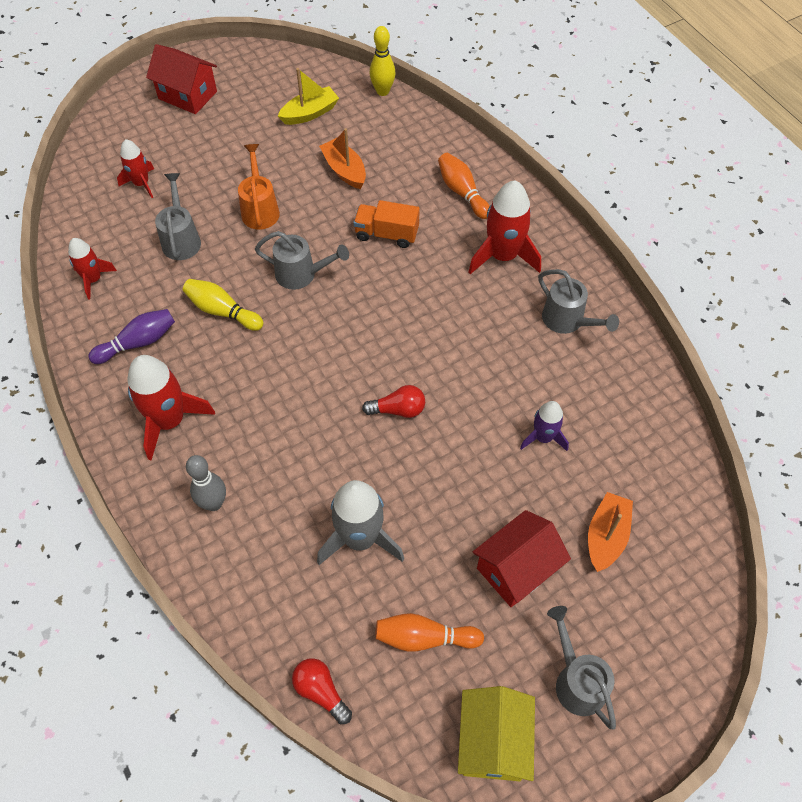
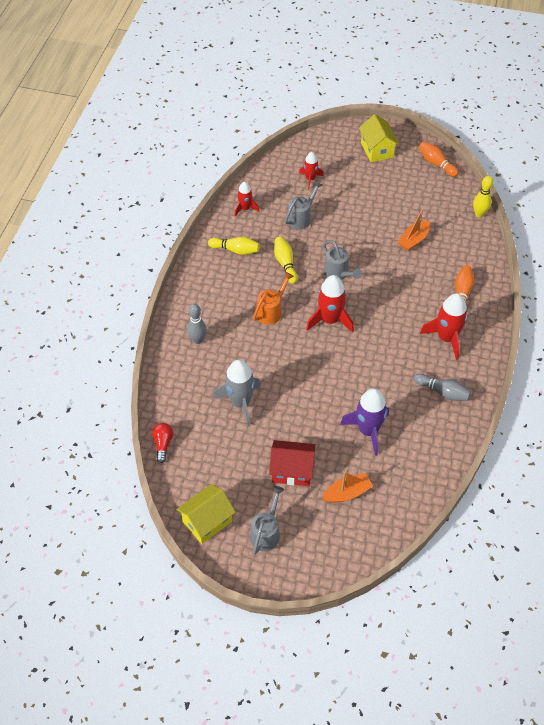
camera: 45 degrees right, 5 degrees down
(138, 342) = (236, 250): purple bowling pin -> yellow bowling pin
(170, 421) = (215, 293): red rocket -> red rocket (330, 320)
(187, 95) = (377, 150): red house -> yellow house
(260, 209) = (352, 229): orange watering can -> orange watering can (271, 311)
(310, 113) = (428, 200): yellow boat -> none
(344, 170) = (413, 240): orange boat -> orange boat turned 150 degrees counterclockwise
(386, 234) = (400, 285): orange truck -> none
(398, 409) = (315, 365): red light bulb -> none
(424, 638) = (223, 461): orange bowling pin -> orange bowling pin (436, 163)
(543, 437) = (368, 430): purple rocket -> purple rocket, size x1.70
(568, 321) = (443, 392): grey watering can -> grey bowling pin

